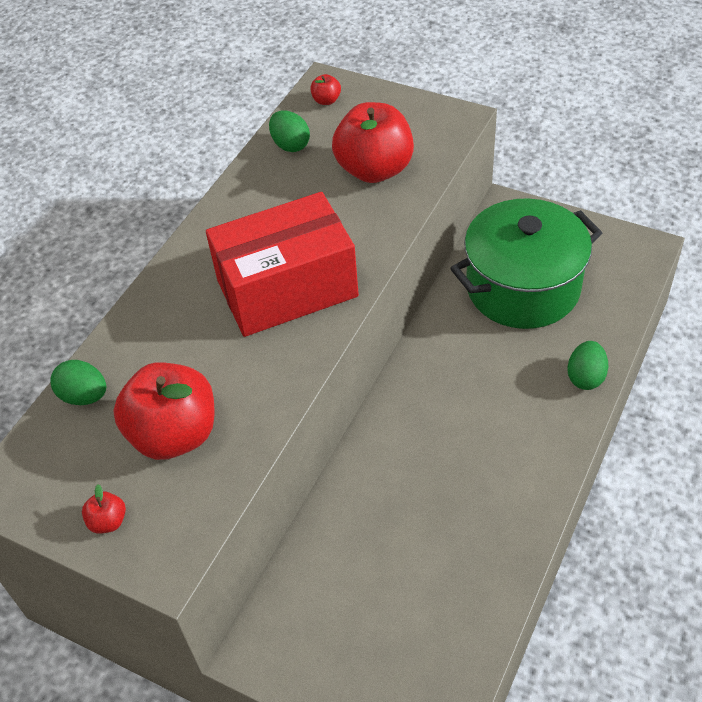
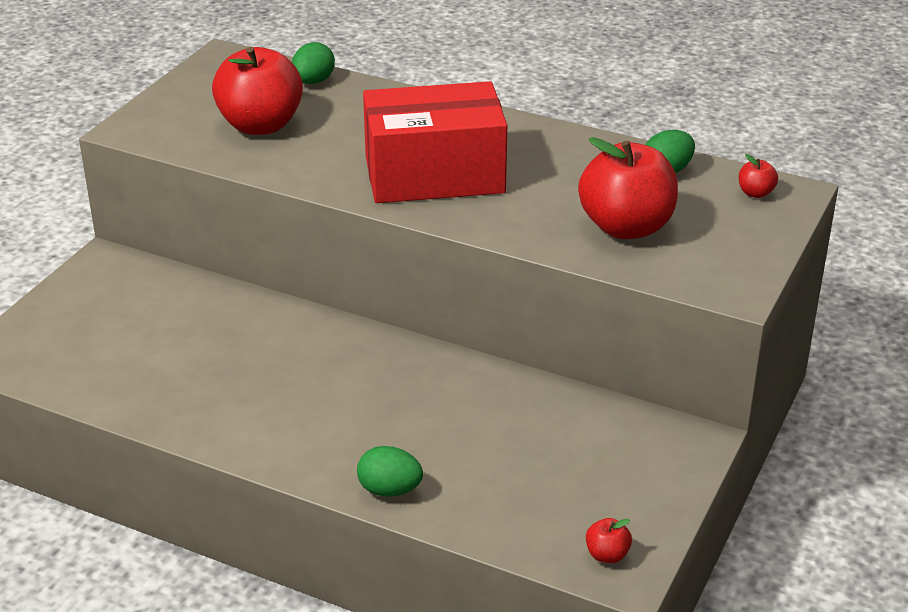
camera: 85 degrees right, 15 degrees down
(108, 521) = (178, 102): red apple -> red apple (607, 555)
(287, 288) = (434, 175): red box -> red box turned 75 degrees counterclockwise
(522, 287) = (543, 446): green pot -> none

